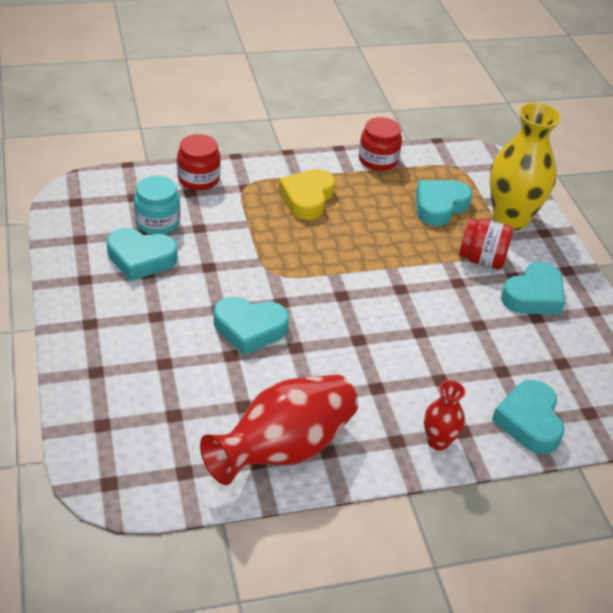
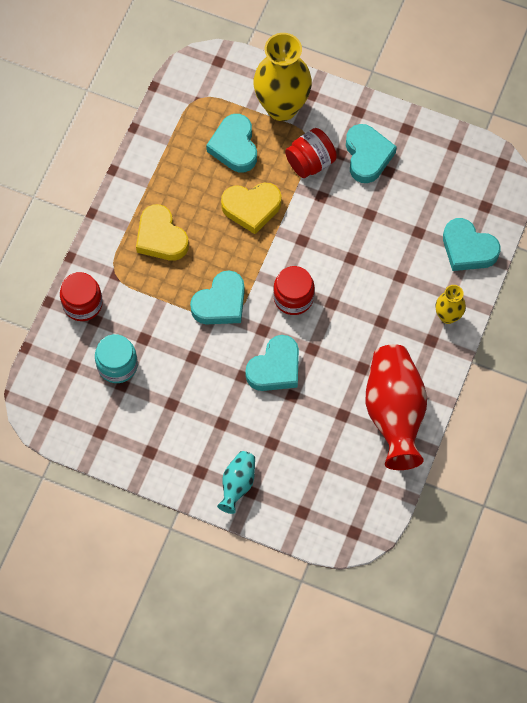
camera: 50 degrees left, 25 degrees up
(96, 357) = (237, 484): none -> turquoise vase
(140, 258) = (152, 400): turquoise heart -> turquoise heart (220, 303)
(378, 160) = (149, 151): red jar -> red jar (293, 297)
(395, 241) = (251, 208): none -> yellow heart
(438, 441) = (448, 316): red vase -> yellow vase

